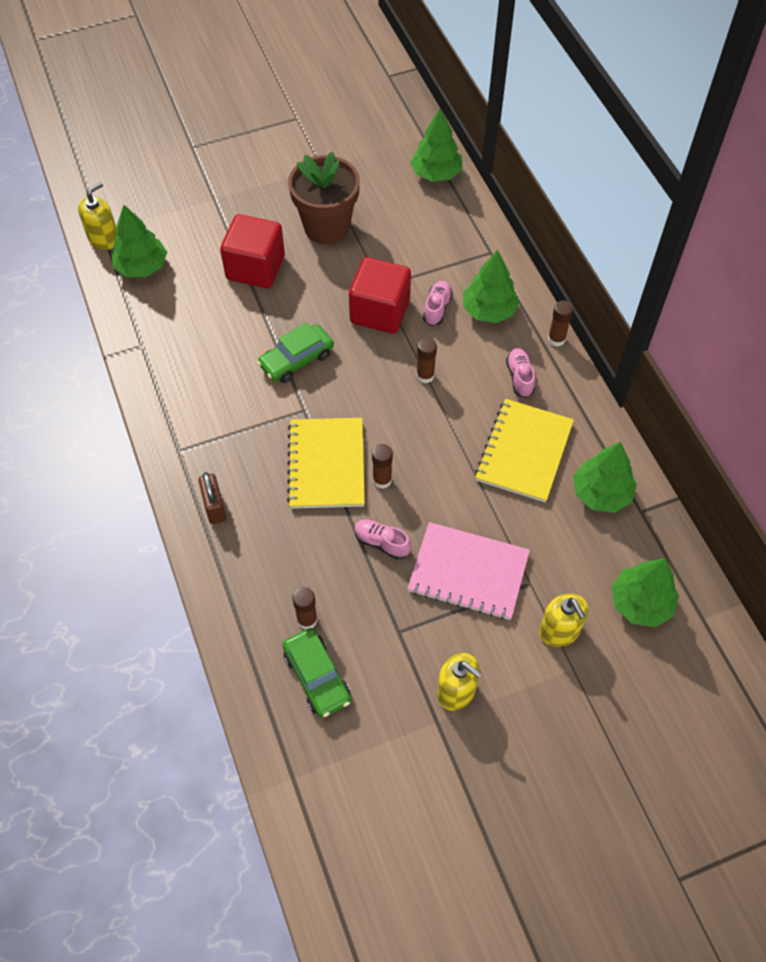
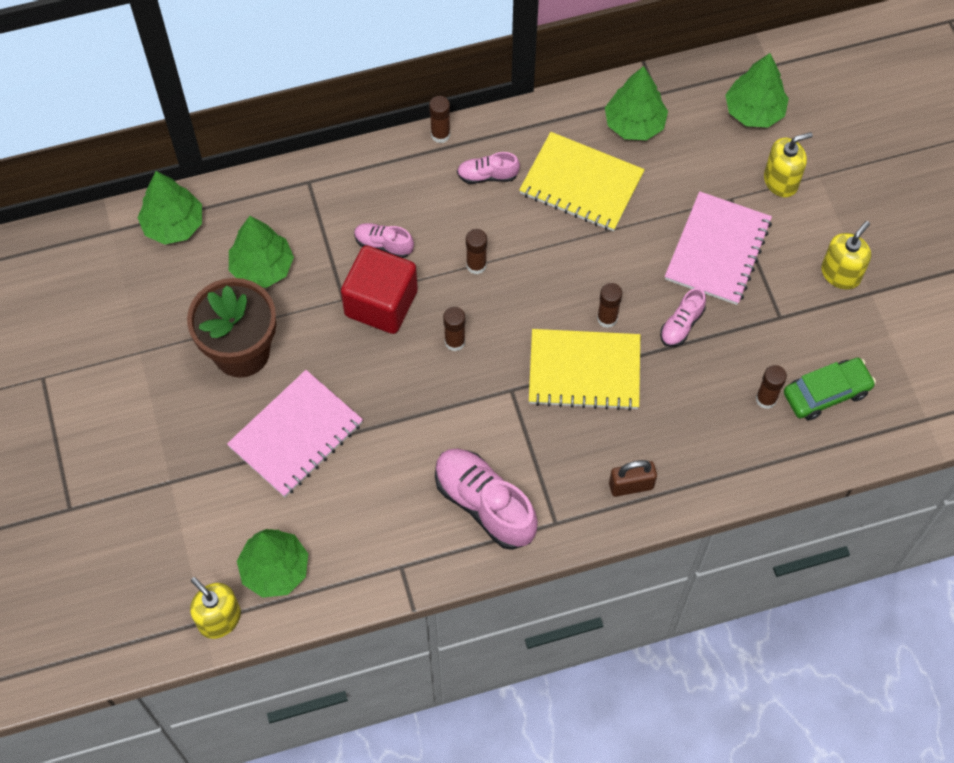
camera: 85 degrees left, 5 degrees up
(196, 398) = (484, 504): none -> pink shoe
(255, 268) = (296, 435): red cube -> pink notebook
(296, 360) = (441, 395): green car -> none
(348, 366) = (455, 342): none -> brown glue stick
(489, 310) = (393, 193): green tree -> green tree (262, 267)

